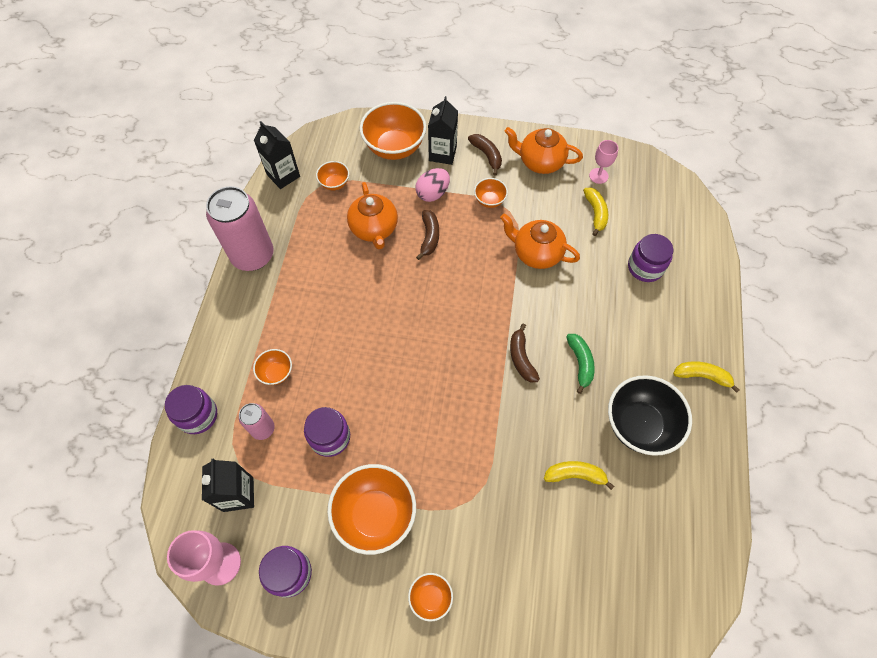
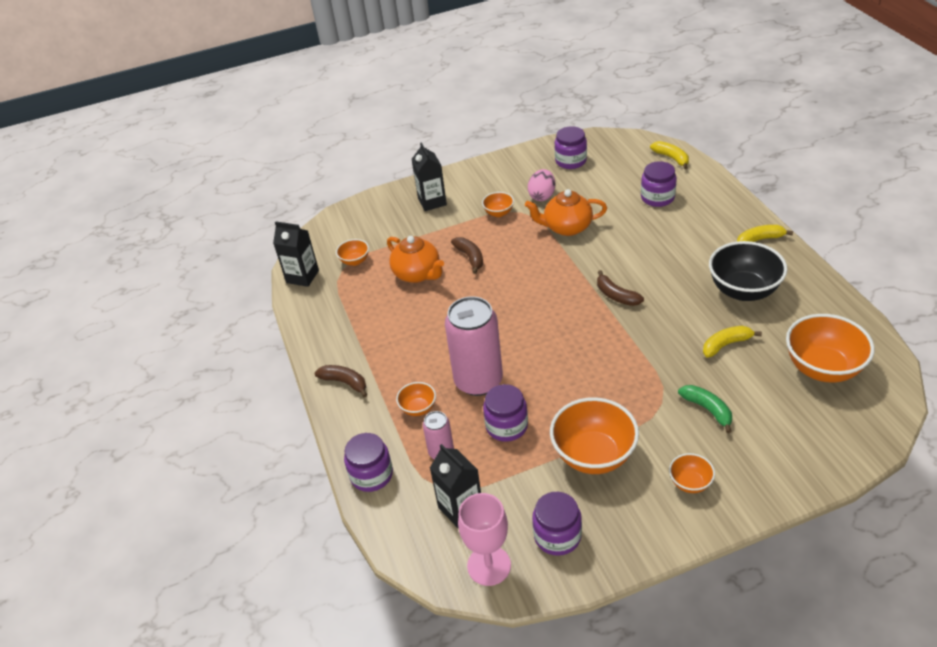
camera: 25 degrees left, 20 degrees down
(253, 255) = (323, 341): pink can -> pink can (478, 381)
(394, 147) = (387, 215): orange bowl -> orange bowl (822, 368)
(432, 193) = (447, 229): pink egg -> pink egg (542, 196)
(487, 155) = (470, 187): brown banana -> brown banana (345, 382)
(540, 162) = (517, 172): orange teapot -> none
(580, 363) = (664, 276): green banana -> green banana (707, 409)
(595, 213) = (589, 183): yellow banana -> yellow banana (671, 158)
(598, 176) = (570, 161): pink goblet -> purple jar

